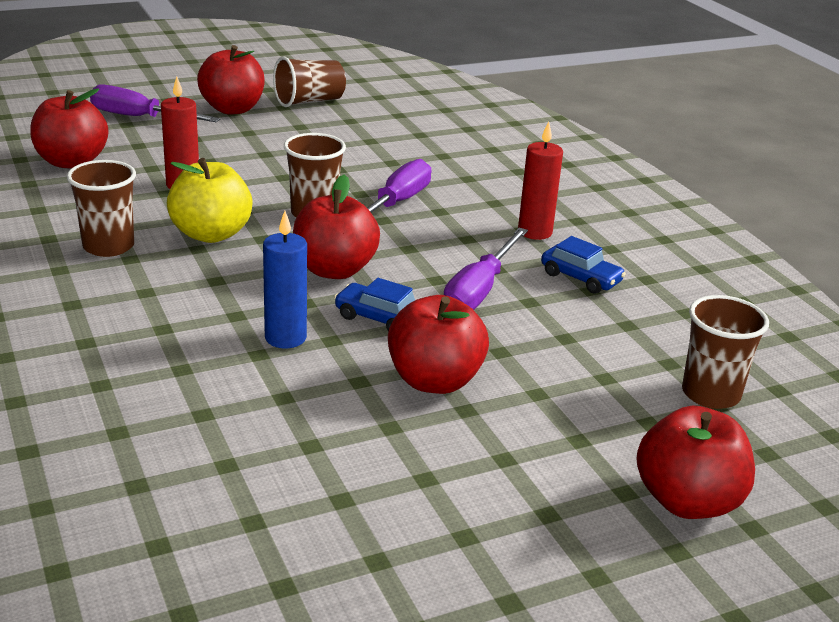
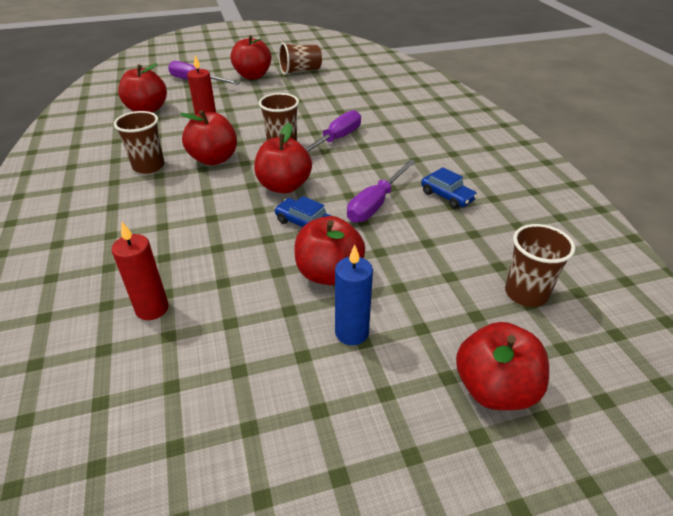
camera: 10 degrees right, 10 degrees up
(211, 234) = (214, 159): yellow apple -> red apple
(285, 338) = (238, 236): blue candle -> blue candle (352, 332)
(535, 232) = (422, 161): red candle -> red candle (152, 309)

